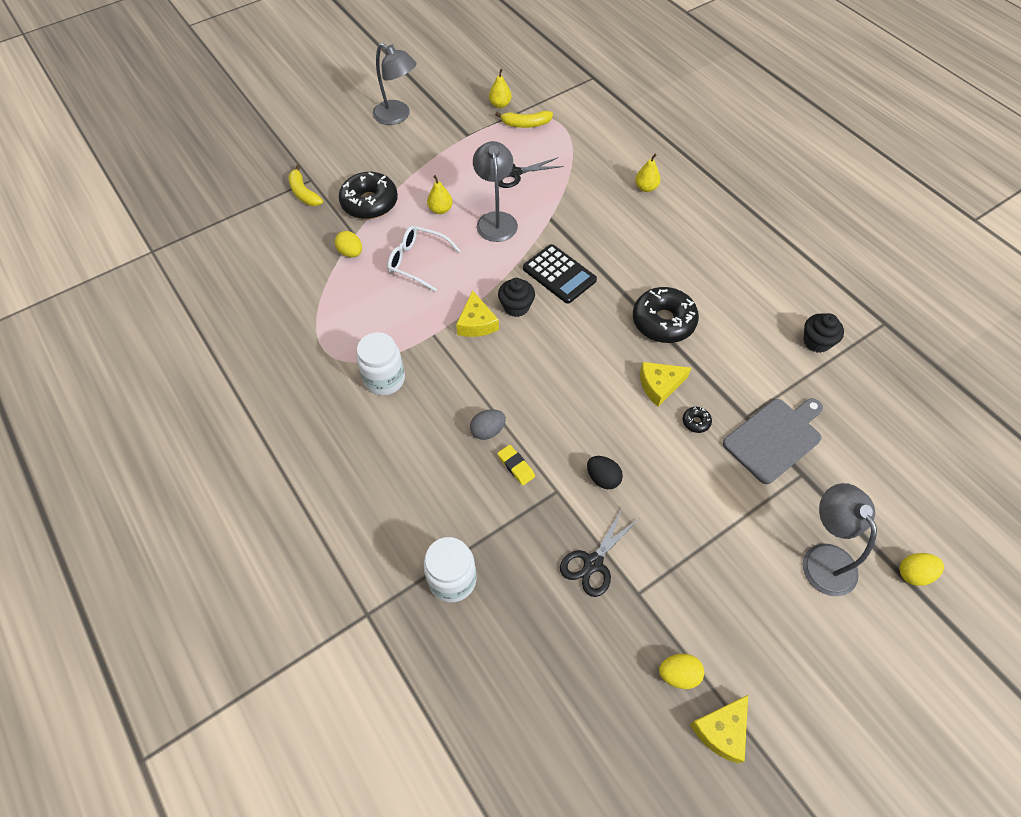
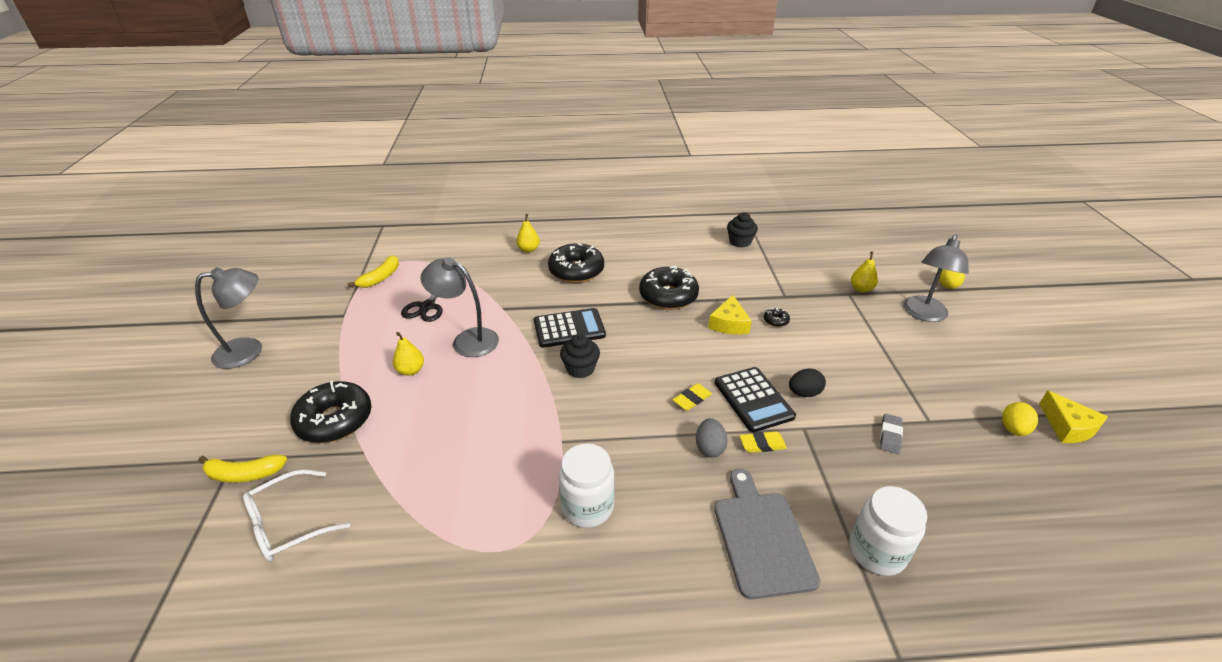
camera: 60 degrees left, 20 degrees down
(351, 253) = (385, 465): yellow egg -> none
(417, 261) = (457, 414): white glasses -> white glasses (288, 524)
(476, 323) = (575, 403): yellow cheese -> none
(500, 104) = (337, 282): yellow pear -> yellow pear (861, 289)
(535, 397) = (692, 399): none -> yellow eraser
(566, 442) = (753, 399): none -> black calculator
(593, 563) = (890, 436): black scissors -> grey eraser
(643, 237) = (576, 271): none -> black donut
(775, 438) = (811, 292): grey cutting board -> grey cutting board (762, 538)
(823, 558) = (923, 314): grey lamp -> grey lamp turned 75 degrees counterclockwise

